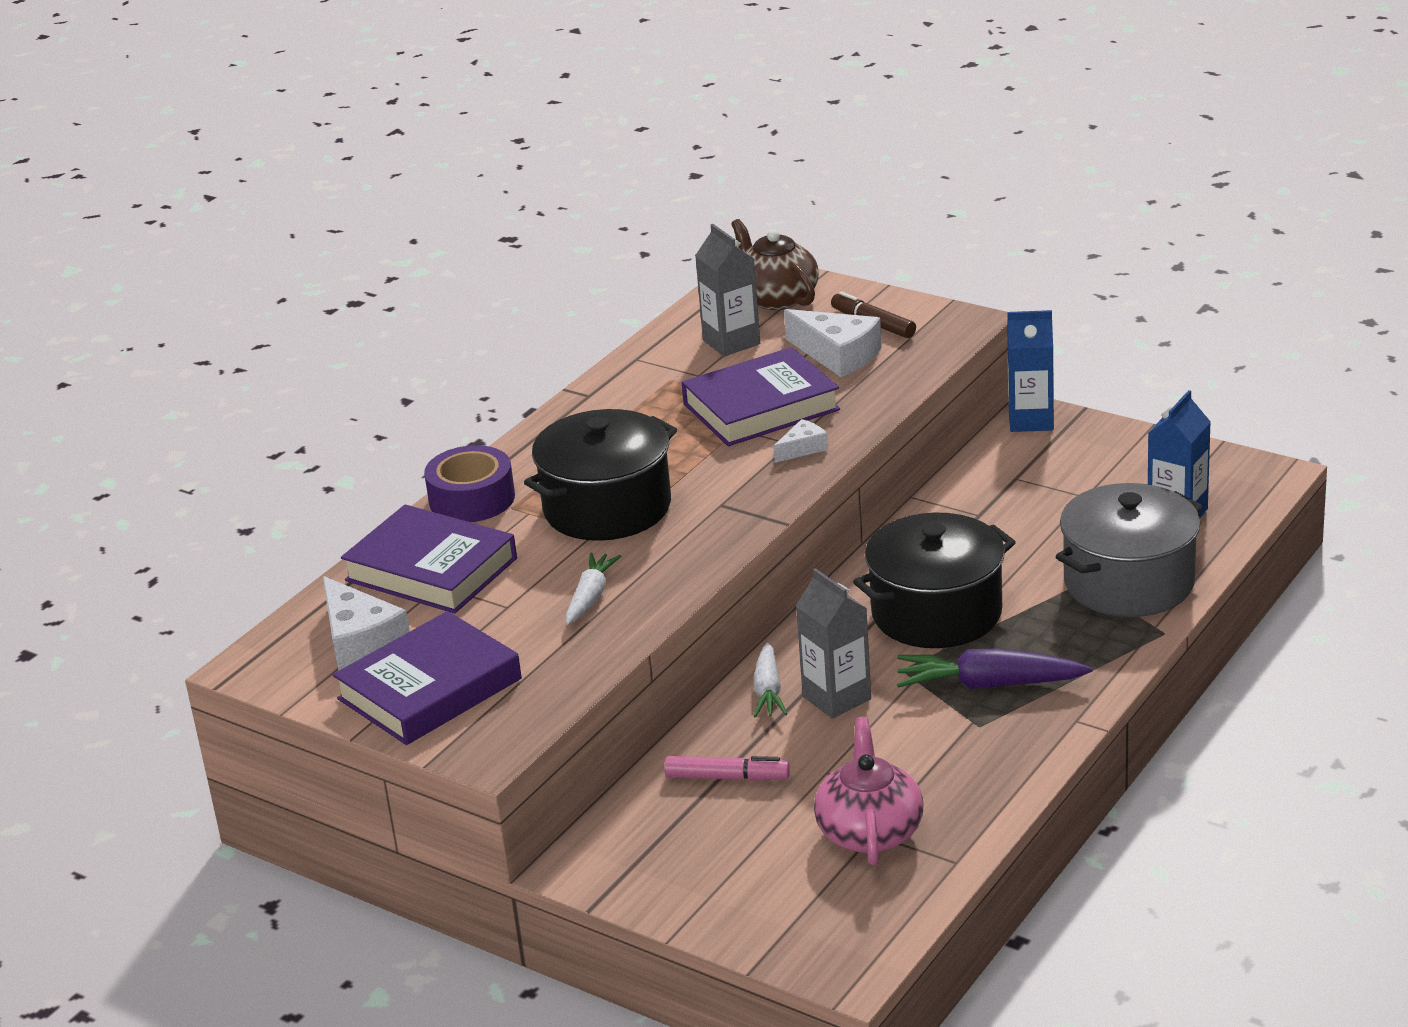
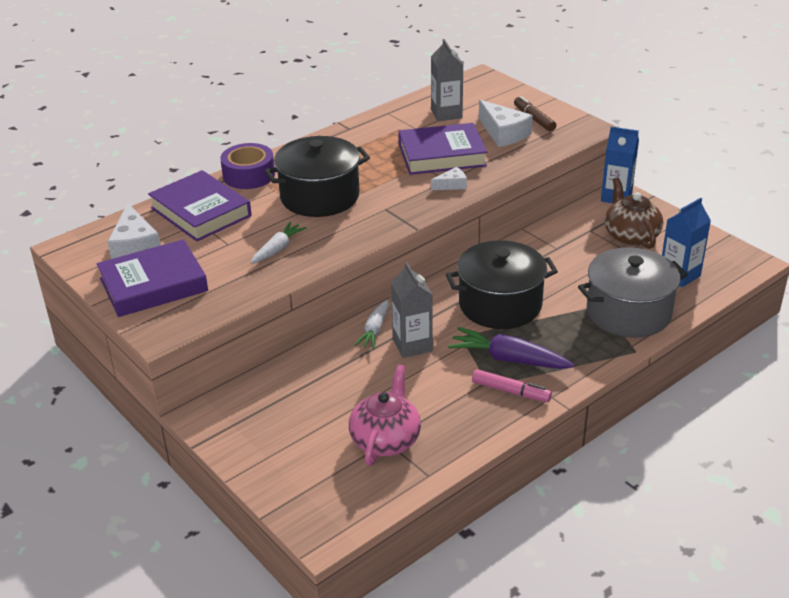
camera: 15 degrees right, 5 degrees up
(726, 777) = (320, 380): pink marker -> pink marker (510, 391)
(776, 298) = (486, 93): brown teapot -> brown teapot (630, 236)

